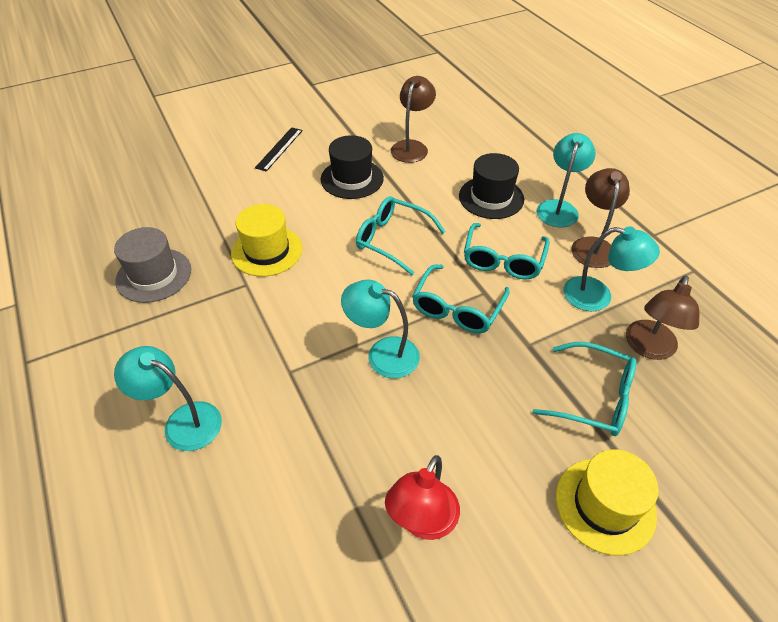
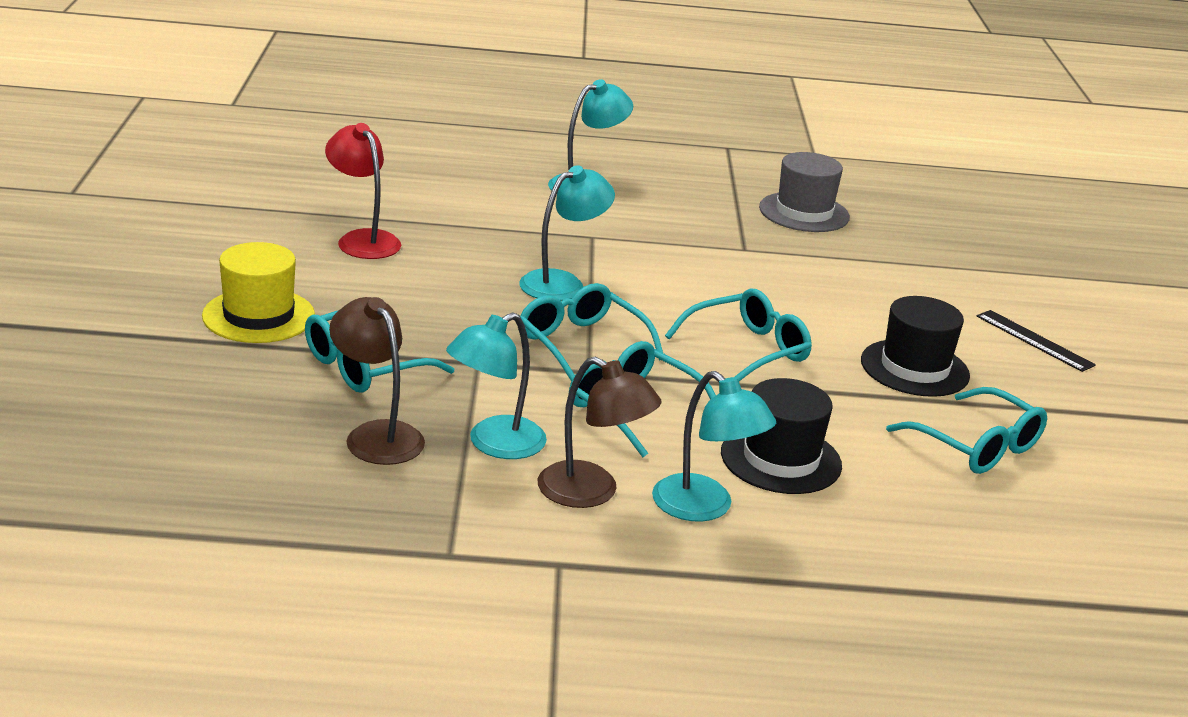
camera: 115 degrees right, 20 degrees down
(267, 251) = (794, 273): yellow hat -> none
(412, 147) = (977, 446): brown lamp -> turquoise glasses

